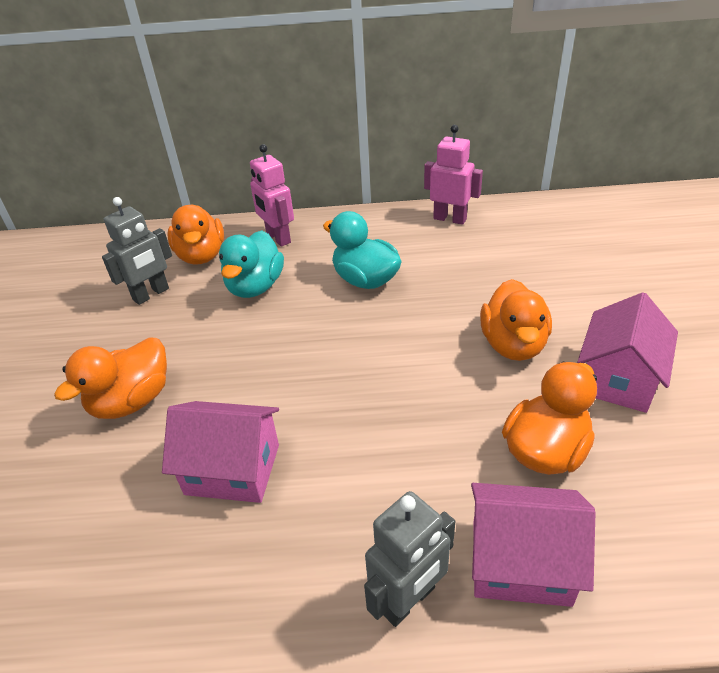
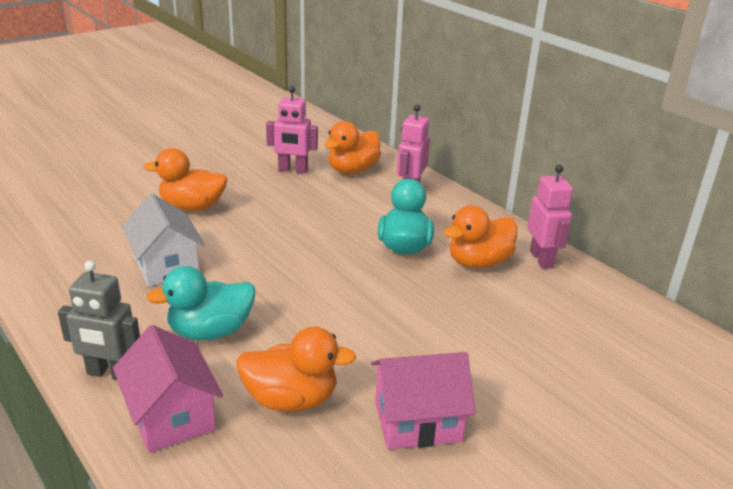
camera: 50 degrees right, 10 degrees down
(151, 294) = (293, 170): grey robot -> pink robot
(232, 469) = (166, 265): pink house -> white house
(255, 287) = (343, 204): turquoise duck -> turquoise duck (210, 331)
(513, 344) = (402, 347): orange duck -> orange duck (478, 262)

